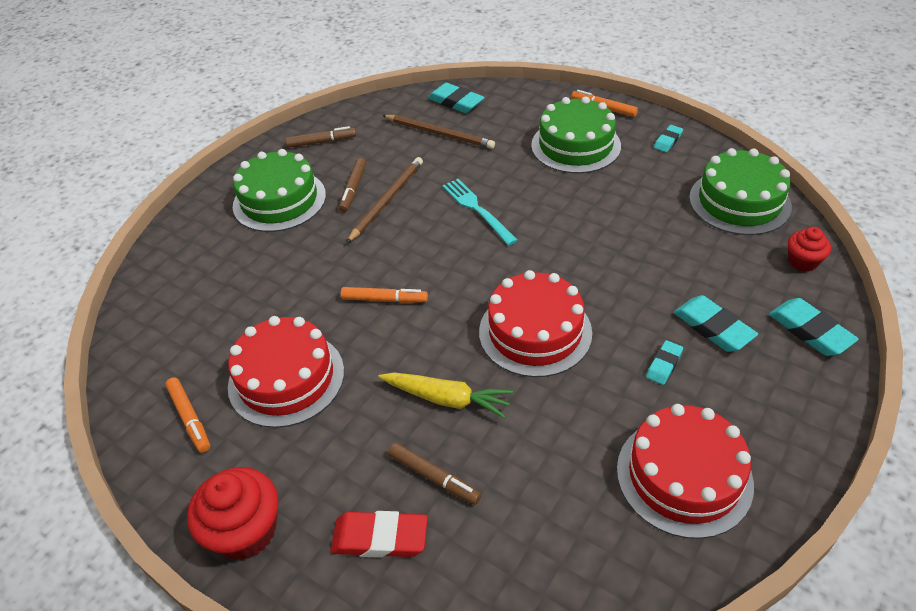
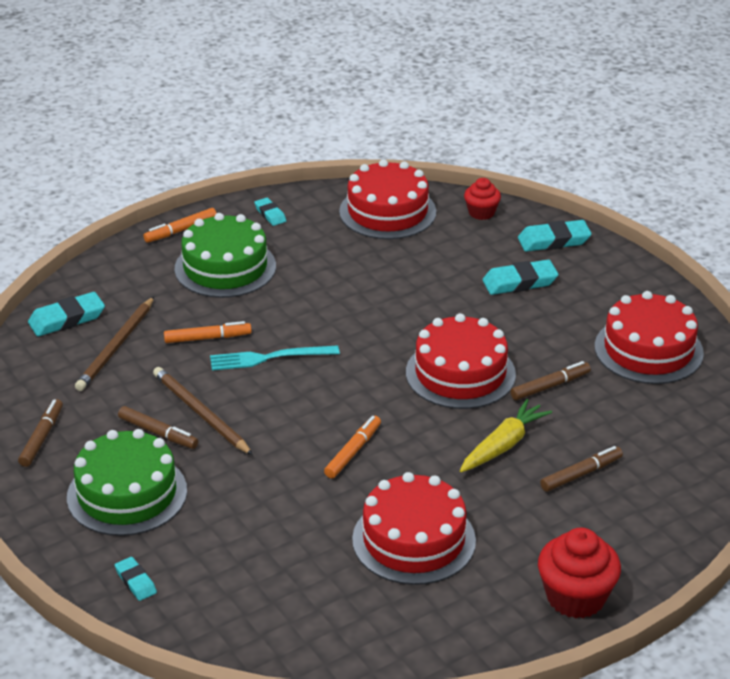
camera: 70 degrees left, 10 degrees down
(190, 418) = (422, 616): orange marker -> orange marker (207, 338)
(380, 538) = (623, 519): red eraser -> none
(439, 134) = (116, 347): brown pencil -> brown pencil turned 150 degrees clockwise
(560, 406) = (550, 386): none -> brown marker
(664, 365) = (541, 320): turquoise eraser -> turquoise eraser (136, 581)
(739, 202) = (387, 212): green cake -> red cake

